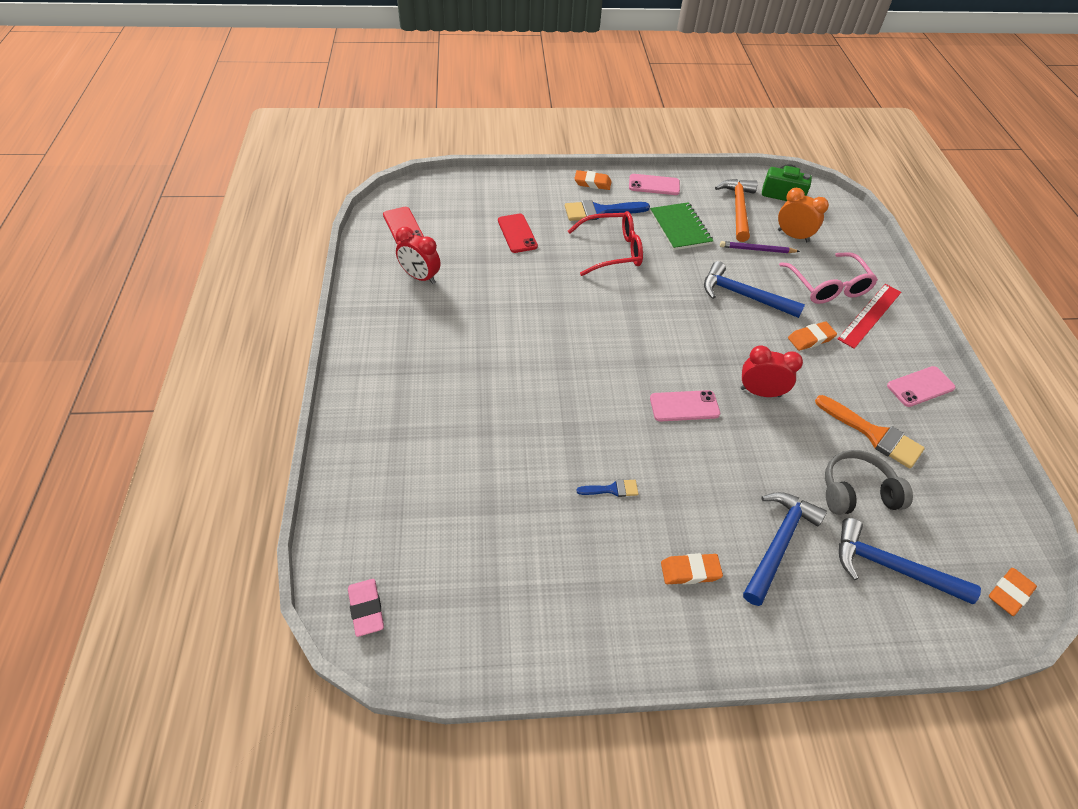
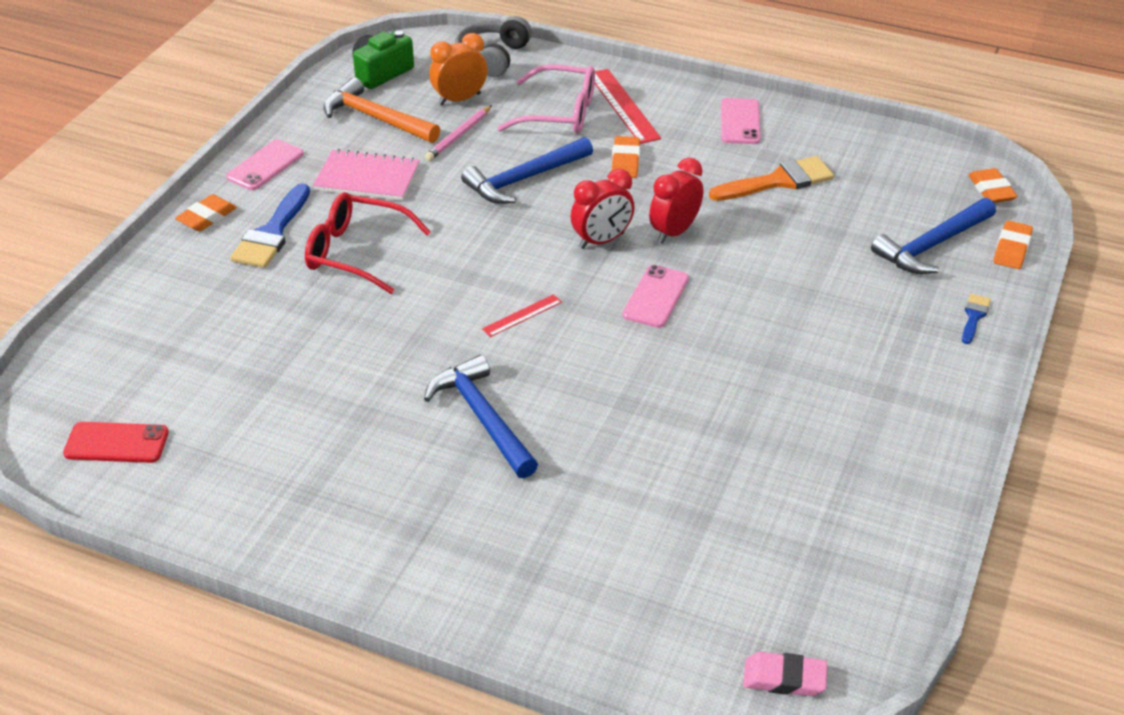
camera: 60 degrees left, 10 degrees down
(420, 277) = (248, 458): red clock -> red clock (602, 241)
(517, 233) = (244, 327): red phone -> none
(611, 251) = (357, 253): red glasses -> red glasses turned 90 degrees counterclockwise
(612, 489) = (735, 401): blue brush -> blue brush (974, 316)
(613, 344) = (522, 315): none -> red ruler
(680, 228) = (367, 178): green notebook -> pink notebook
(690, 571) = (869, 383): orange eraser -> orange eraser (1012, 249)
(757, 250) = (458, 136): purple pencil -> pink pencil
(779, 543) = (869, 306): blue hammer -> blue hammer (482, 417)
(856, 492) = (839, 226): grey headphones -> grey headphones (493, 57)

